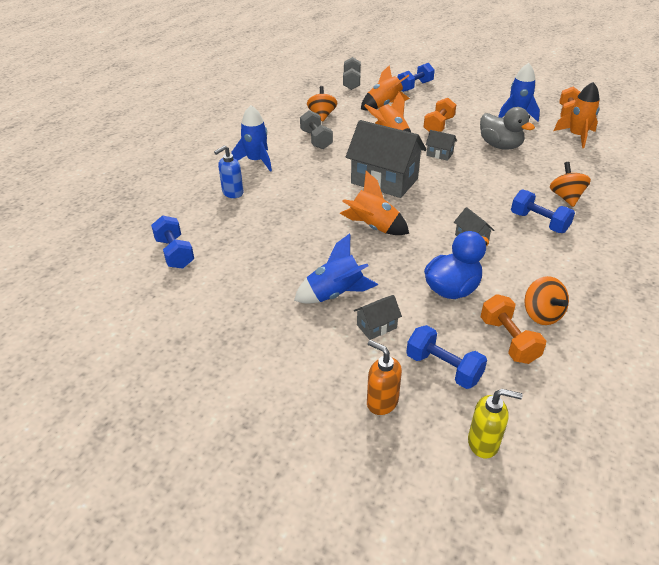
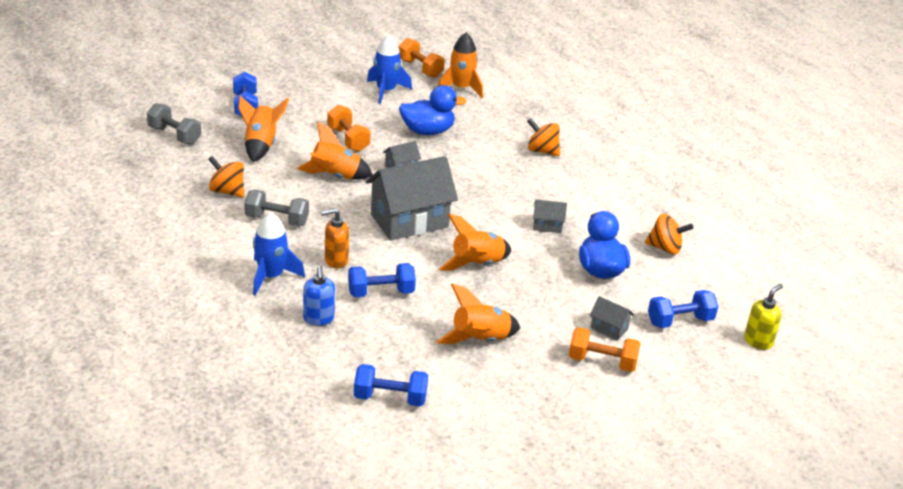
camera: 60 degrees left, 5 degrees down
(282, 265) = (480, 340): none -> orange rocket
(335, 294) = (549, 330): blue rocket -> none
(376, 326) = (609, 328): grey house -> grey house turned 60 degrees counterclockwise
(382, 402) = (689, 366): orange soap dispenser -> orange soap dispenser (336, 260)
(500, 146) = (427, 131): grey duck -> blue duck
(508, 340) = (677, 277): orange dumbbell -> orange dumbbell (602, 362)
(539, 222) = (560, 183): blue dumbbell -> blue dumbbell (381, 292)

